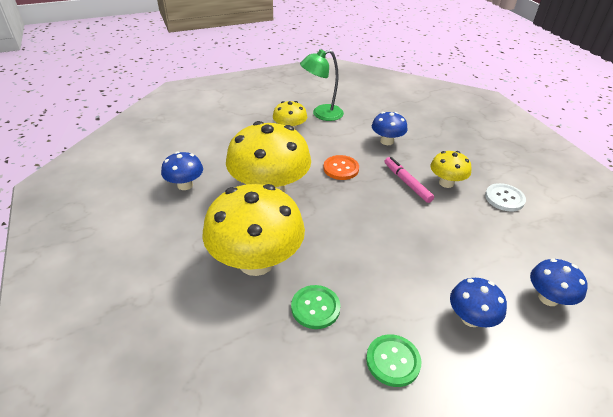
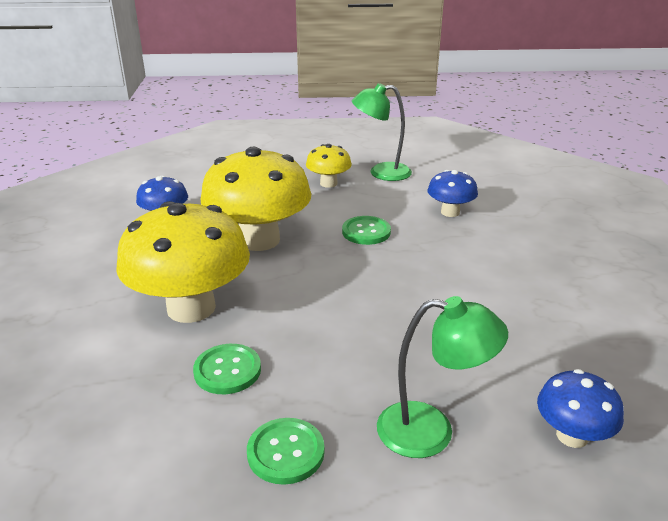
camera: 20 degrees right, 10 degrees down
(341, 168) = (366, 232): orange button -> green button
(407, 183) = (446, 261): pink marker -> none
(446, 183) = (504, 270): yellow mushroom -> none
(471, 318) = (431, 431): blue mushroom -> green lamp
(504, 198) = (583, 303): white button -> none

